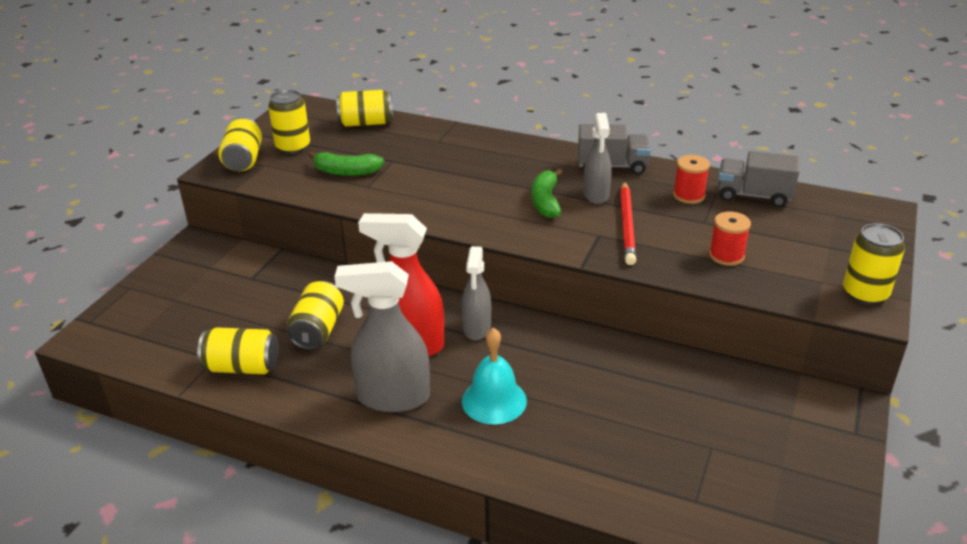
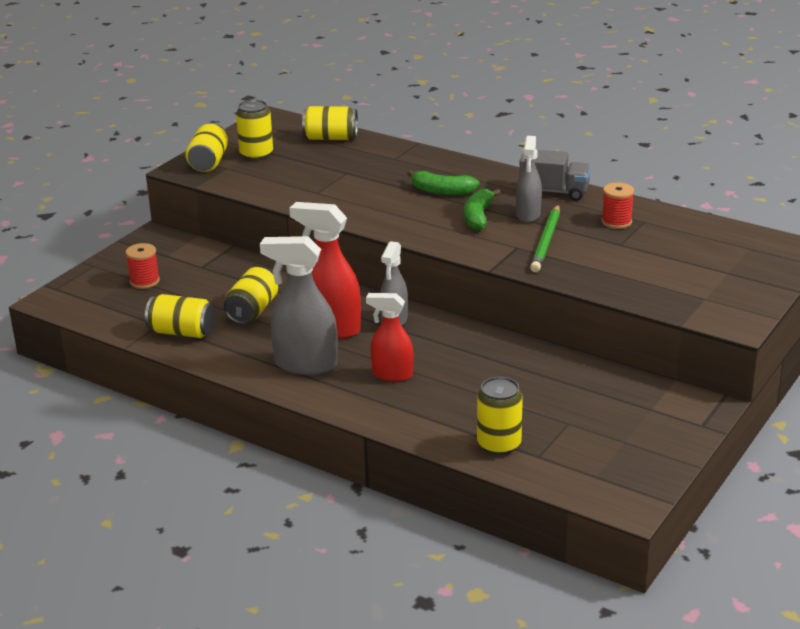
camera: 10 degrees right, 5 degrees down
(346, 172) = (301, 179): green banana -> green banana (442, 191)
(494, 400) = (392, 374): turquoise bell -> red spray bottle
(627, 225) = (546, 241): red pencil -> green pencil
(726, 256) = (627, 272): red spool -> red spool (144, 281)
(753, 196) = (679, 226): grey truck -> none
(865, 293) = (739, 310): yellow can -> yellow can (499, 444)

